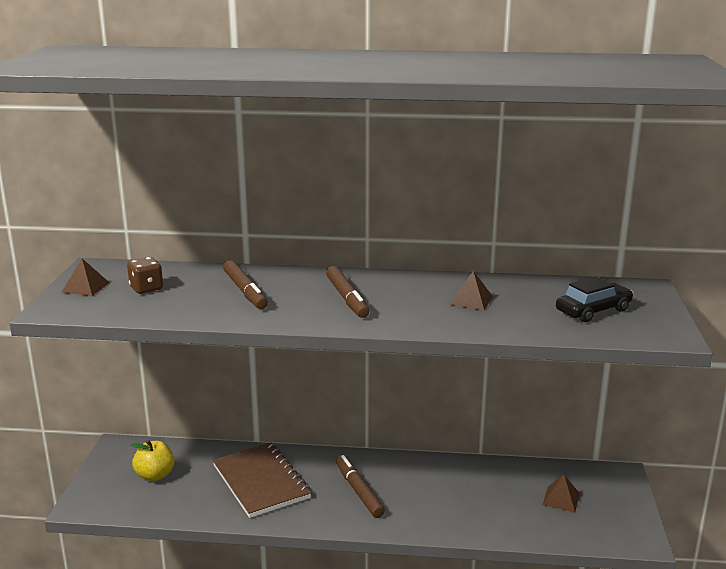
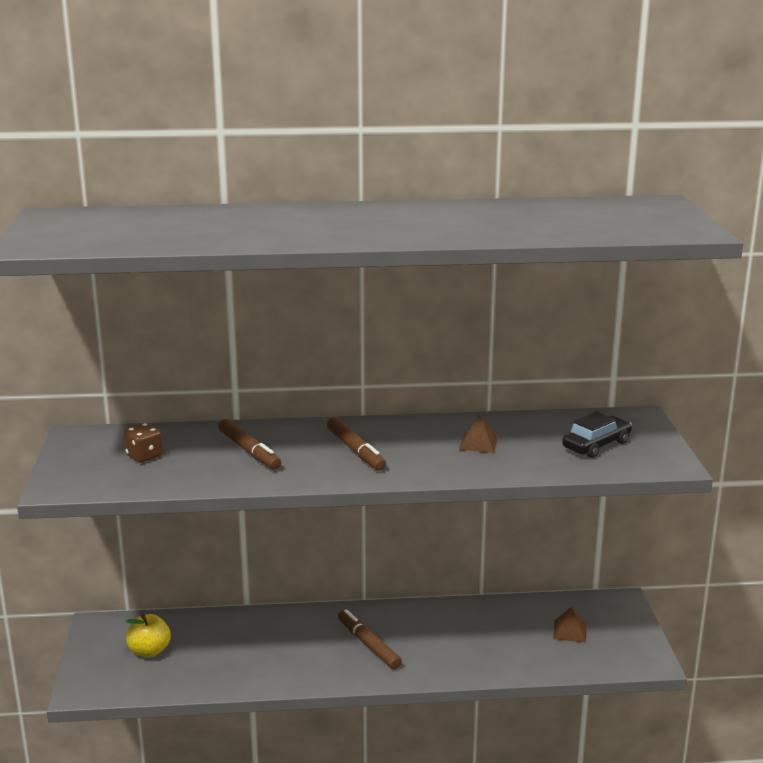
camera: 10 degrees left, 0 degrees up
(85, 287) = (78, 460): brown pyramid -> none
(261, 482) = (264, 646): brown notebook -> none

